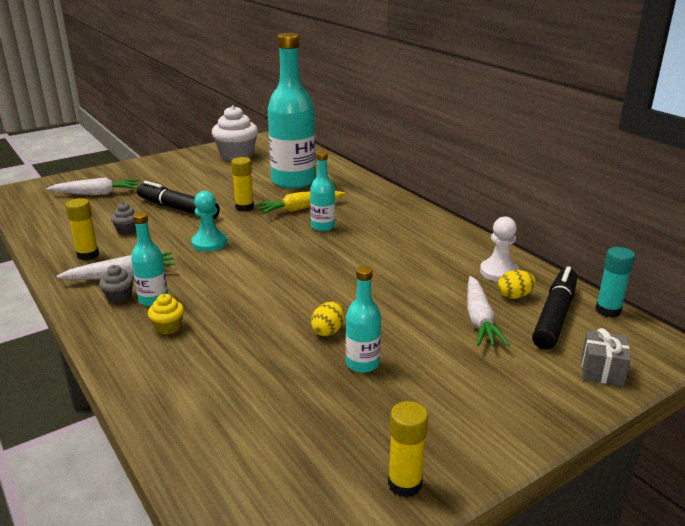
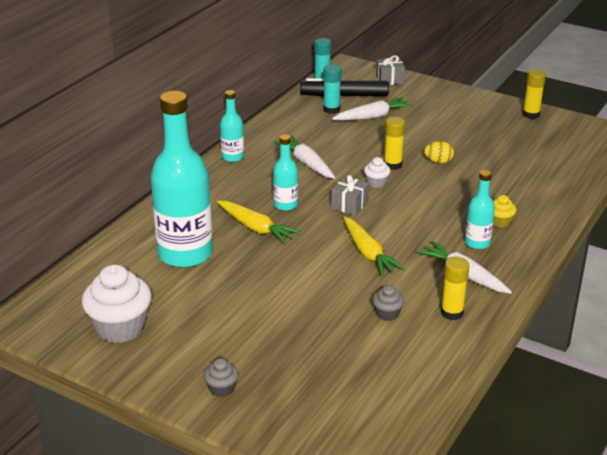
camera: 115 degrees left, 5 degrees up
(96, 194) = (322, 388): white carrot -> white carrot (306, 163)
(119, 297) = (491, 261): grey cupcake -> grey cupcake (222, 389)
(178, 209) = (313, 304): black marker -> none
(209, 243) = (368, 253): turquoise pawn -> yellow carrot
(244, 207) = (277, 262): yellow glue stick -> yellow glue stick (392, 165)
(292, 254) = (349, 205): none -> grey gift
(319, 278) = (376, 183): none -> white cupcake
(362, 363) = (458, 143): turquoise bottle -> turquoise bottle (232, 157)
(498, 272) = (302, 118): white pawn -> none
(514, 296) = (331, 109): yellow egg -> turquoise glue stick

